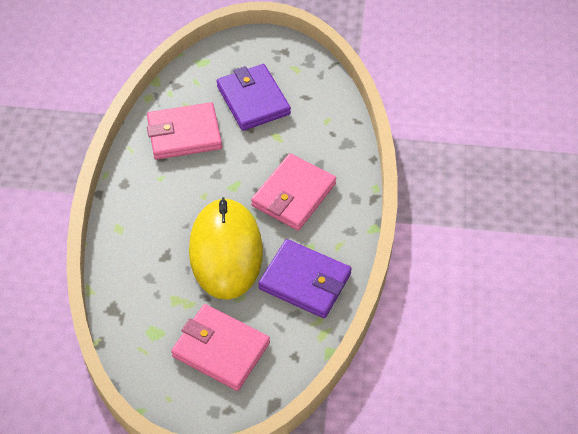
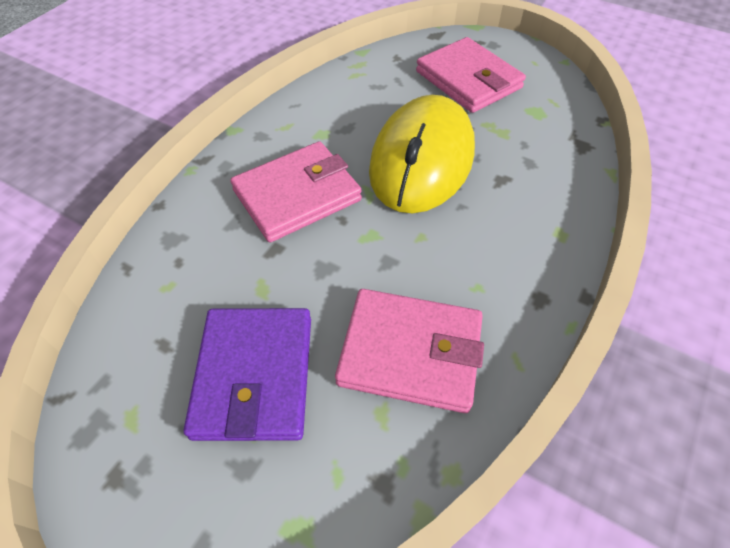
camera: 155 degrees left, 0 degrees up
(305, 281) = (347, 106): purple wallet -> none

